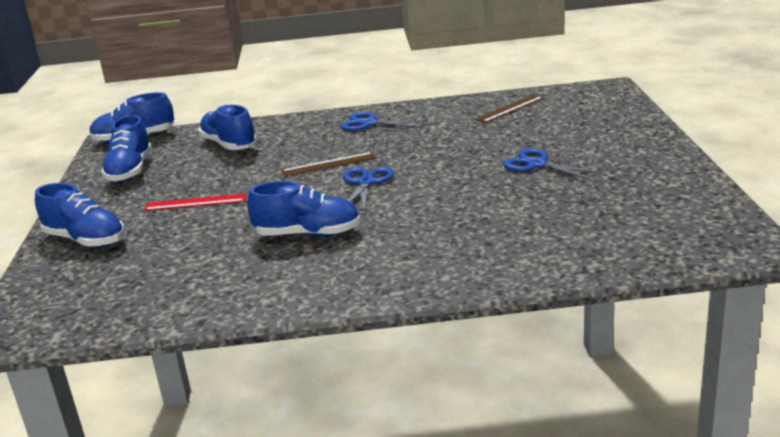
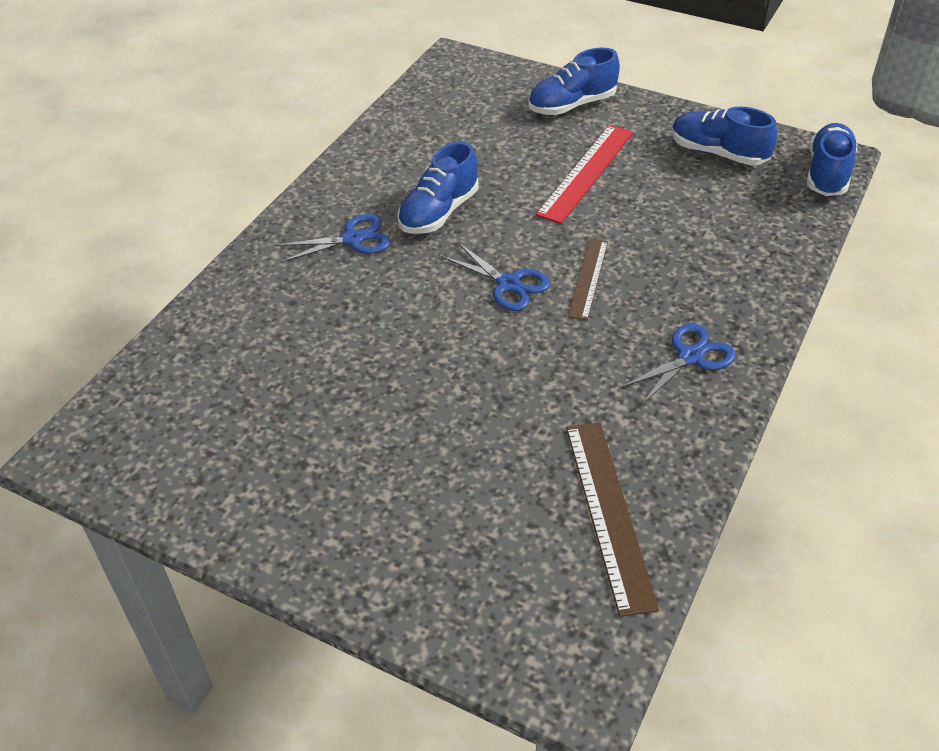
camera: 120 degrees right, 20 degrees up
(195, 202) = (586, 172): red ruler -> red ruler, size x1.58
(229, 145) = (730, 230): blue shoe -> none
(510, 108) = (608, 513): brown ruler -> brown ruler, size x1.58
(537, 164) = (403, 426): blue scissors -> blue scissors (353, 239)

